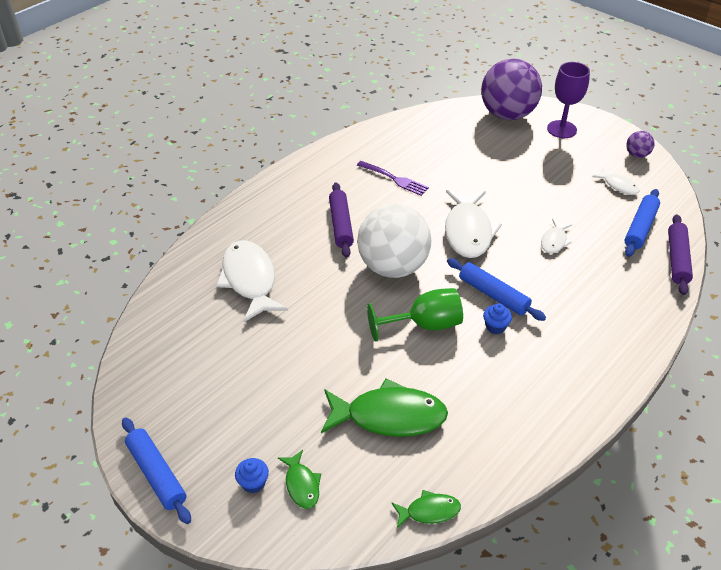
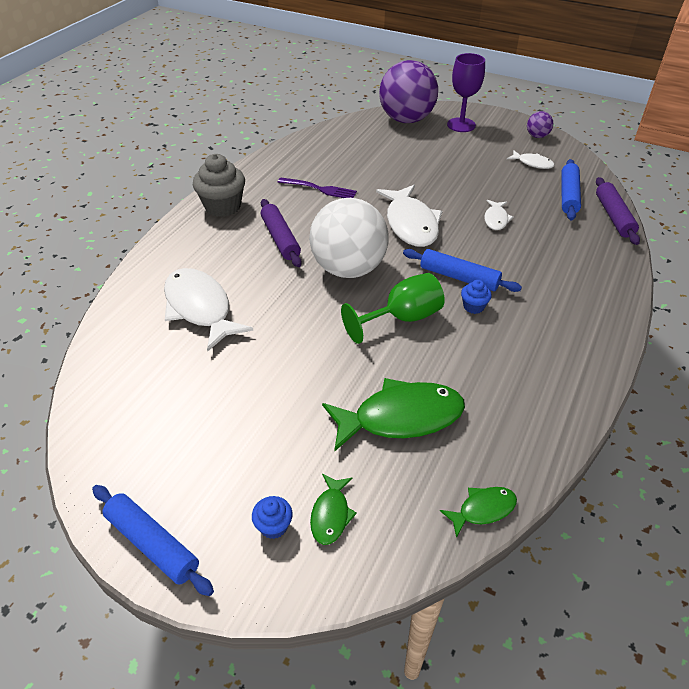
camera: 15 degrees left, 0 degrees up
(299, 182) = (223, 206): none -> grey cupcake
(302, 485) = (331, 514): green fish -> green fish turned 45 degrees clockwise

